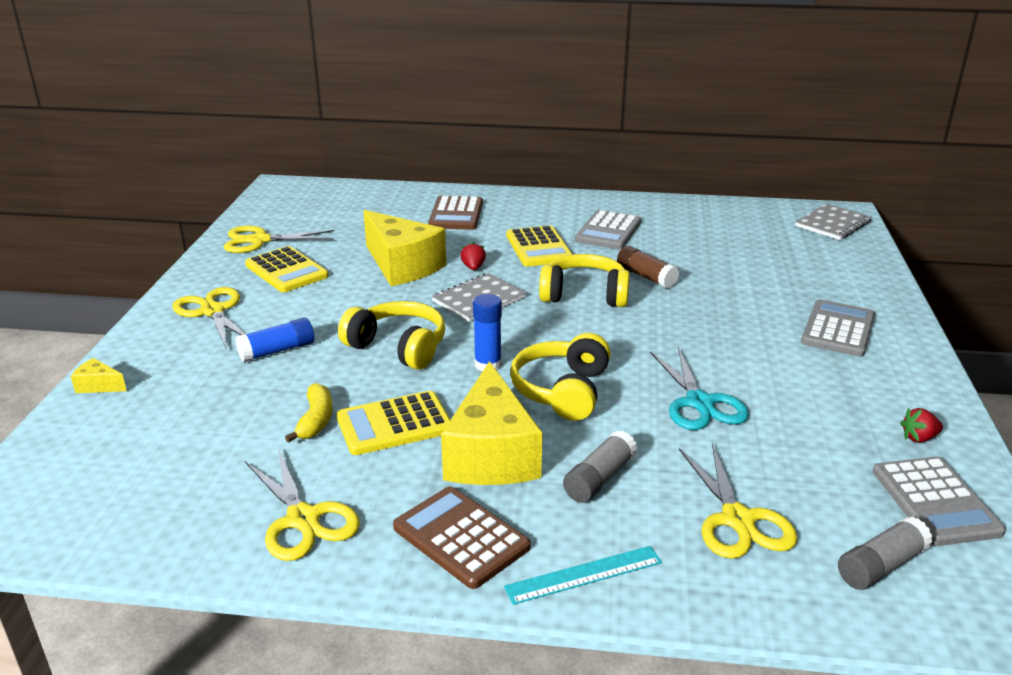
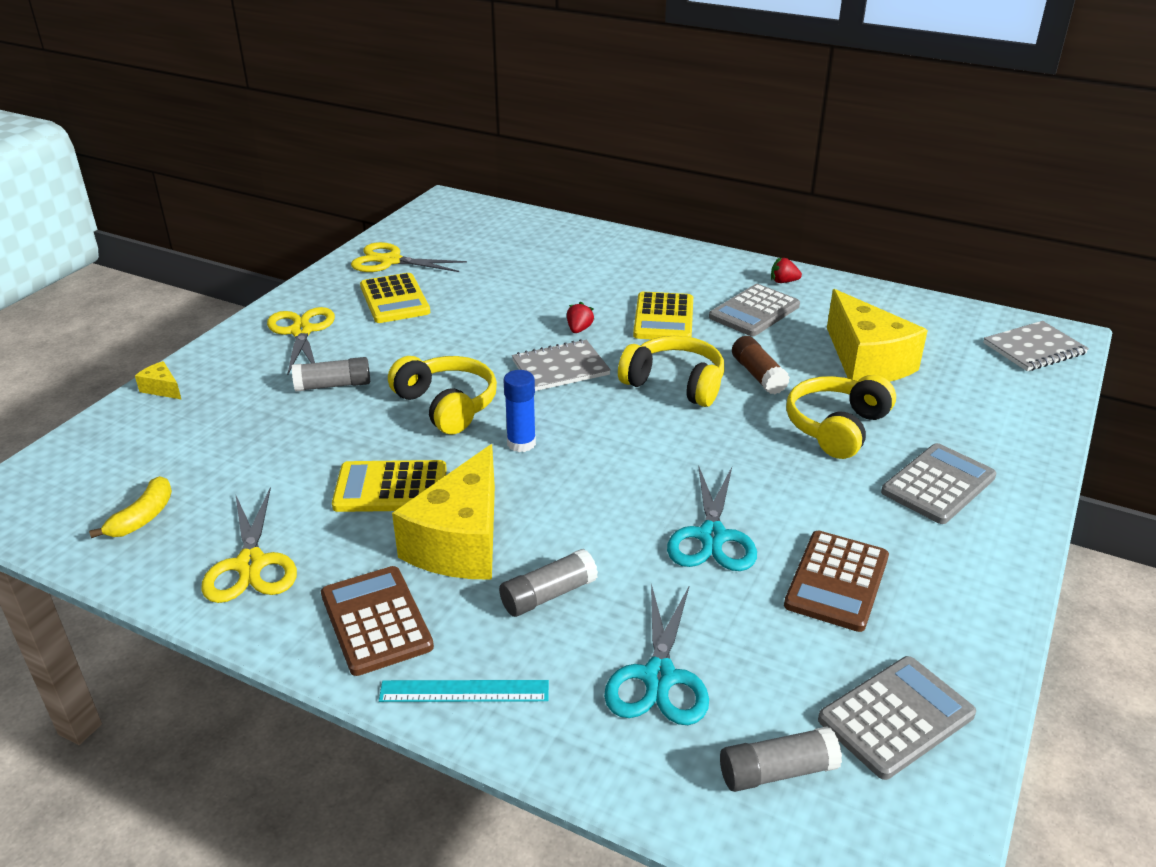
camera: 20 degrees right, 5 degrees up
(277, 351) = (333, 385): blue glue stick -> grey glue stick
(316, 420) = (323, 467): yellow banana -> yellow banana (143, 517)
(402, 266) = (508, 314): yellow cheese -> yellow cheese (866, 362)
(456, 214) = (602, 263): brown calculator -> brown calculator (836, 581)
(562, 391) = (577, 489): yellow headphones -> yellow headphones (837, 427)
(738, 519) = (659, 677): yellow scissors -> turquoise scissors
(919, 438) = (935, 638): red strawberry -> red strawberry (783, 282)
(935, 502) = (896, 717): grey calculator -> grey calculator turned 135 degrees counterclockwise

